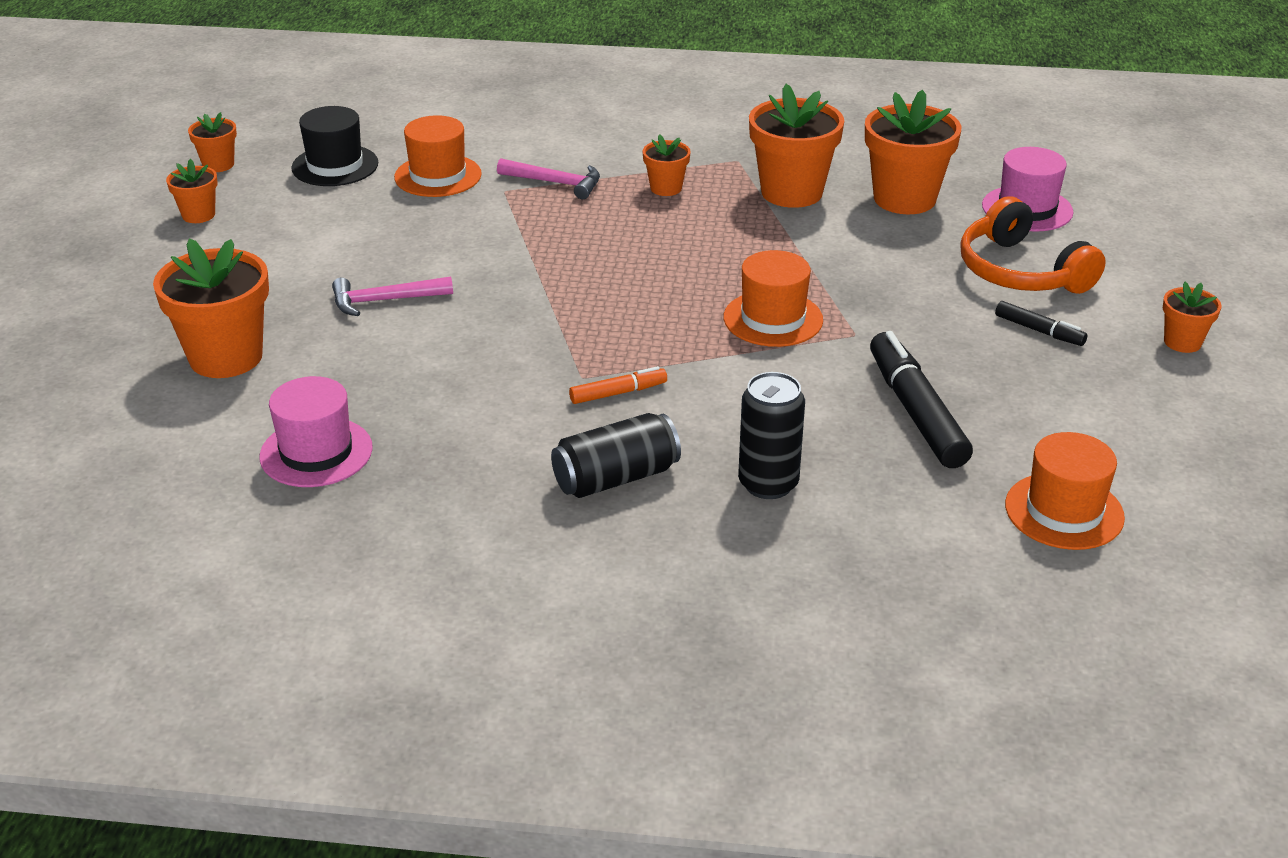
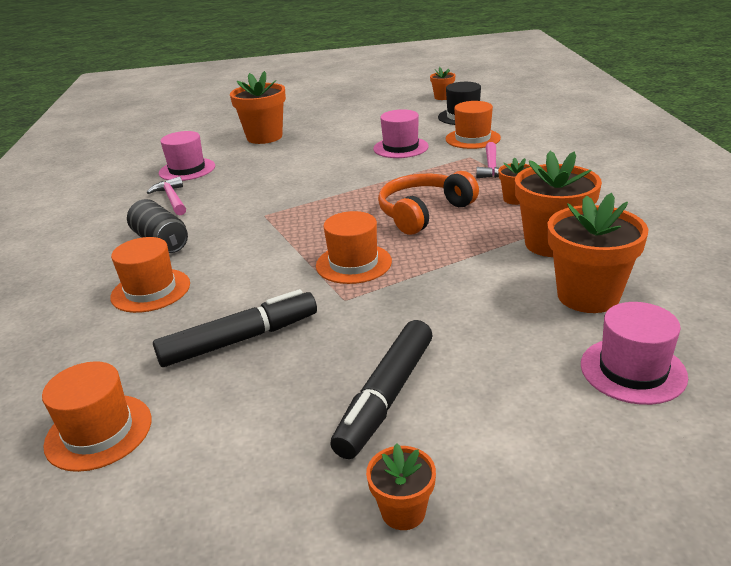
camera: 80 degrees right, 5 degrees down
(198, 215) = (390, 105): orange flower pot -> none
(384, 301) = (327, 154): pink hammer -> pink hammer (172, 199)
(417, 235) = (400, 147): none -> pink hat
(618, 393) = (248, 228): orange marker -> none
(768, 484) = (150, 290): black can -> orange hat
(1020, 271) = (494, 376): orange headphones -> orange headphones (423, 213)
(1039, 331) = (386, 397): black marker -> black marker, size x1.95

